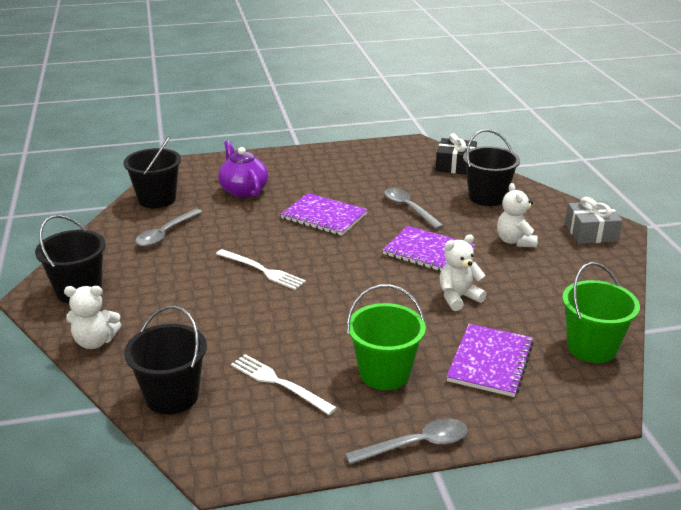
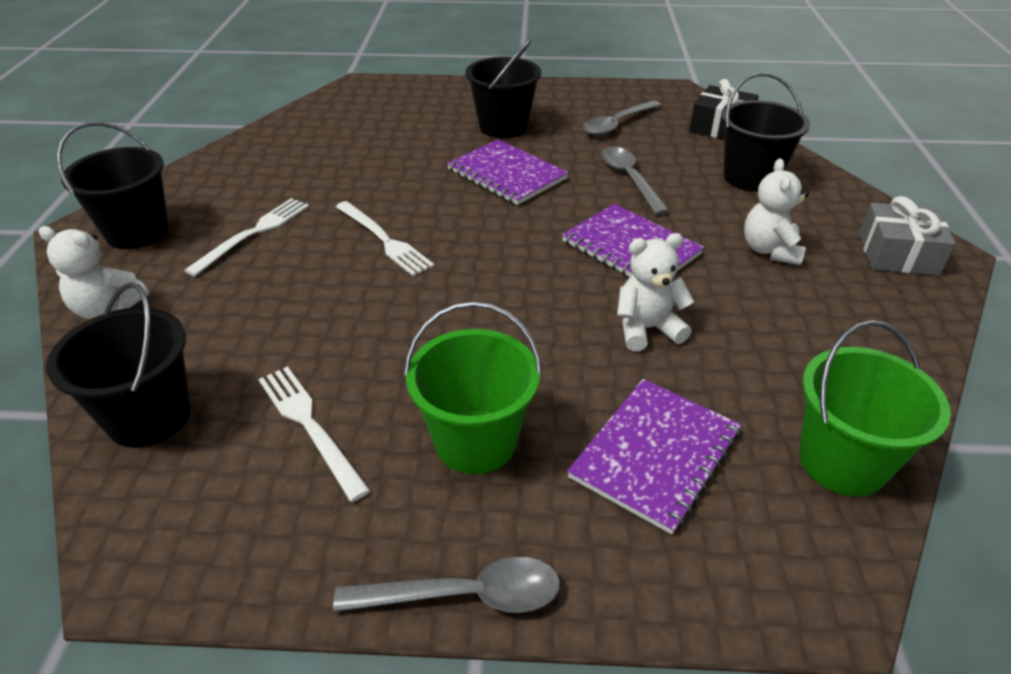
camera: 15 degrees right, 10 degrees up
(157, 199) = (308, 124): black bucket -> black bucket (503, 127)
(165, 233) = (291, 170): grey spoon -> grey spoon (617, 124)
(166, 280) = (253, 234): none -> white fork
(243, 190) = (420, 126): purple teapot -> none

